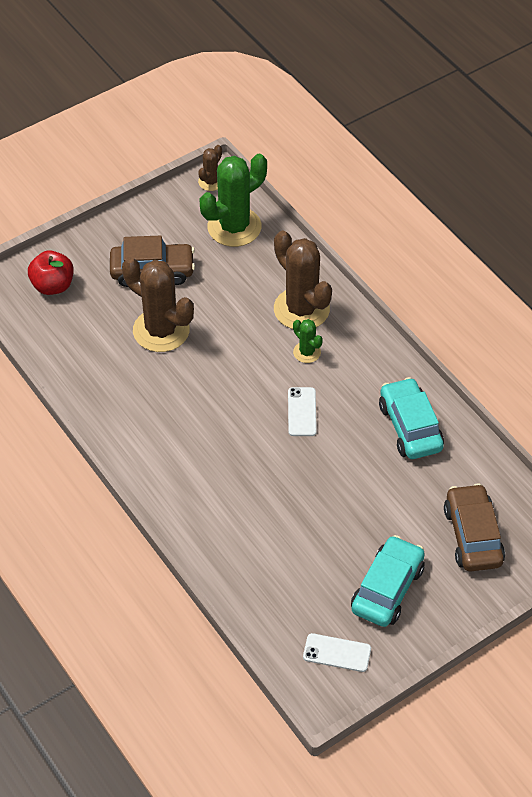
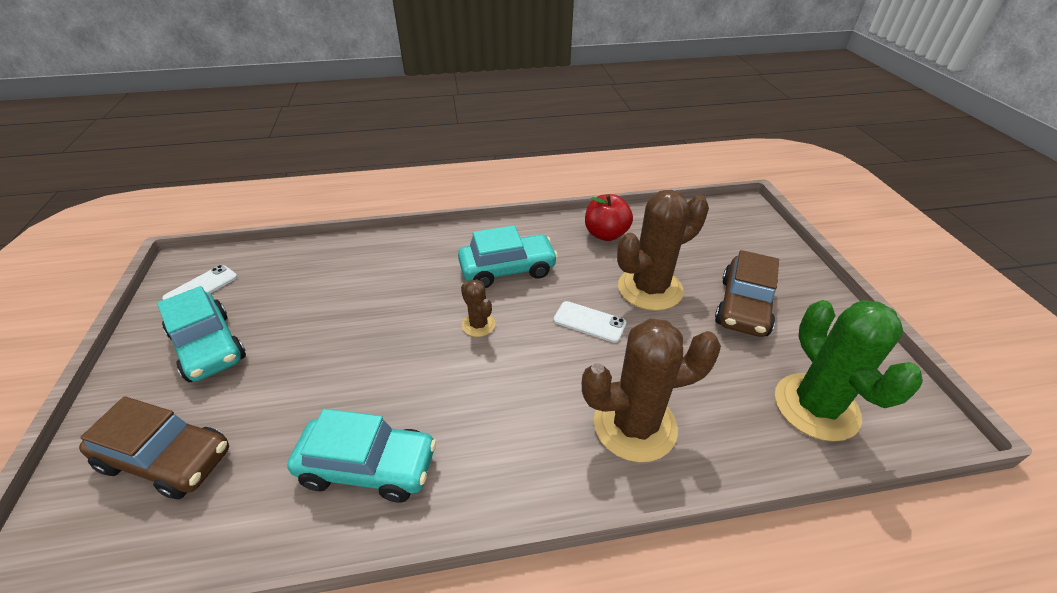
camera: 115 degrees right, 10 degrees down
(53, 286) = (738, 236): red apple -> red apple (606, 234)
(187, 433) = (507, 269): none -> turquoise car
(211, 182) = (919, 412): brown cactus -> brown cactus (478, 325)
(302, 412) = (472, 362): white phone -> white phone (589, 322)
(307, 352) = (557, 402): green cactus -> none

